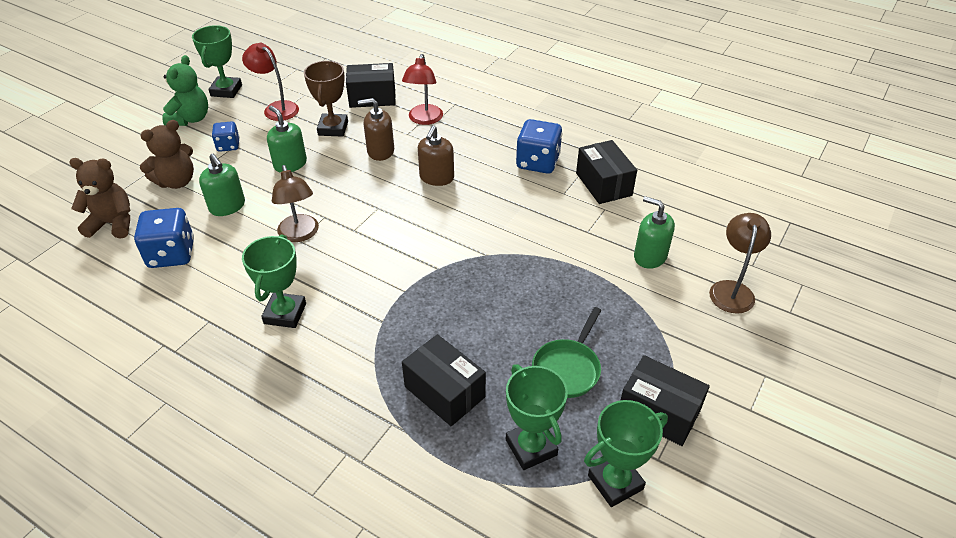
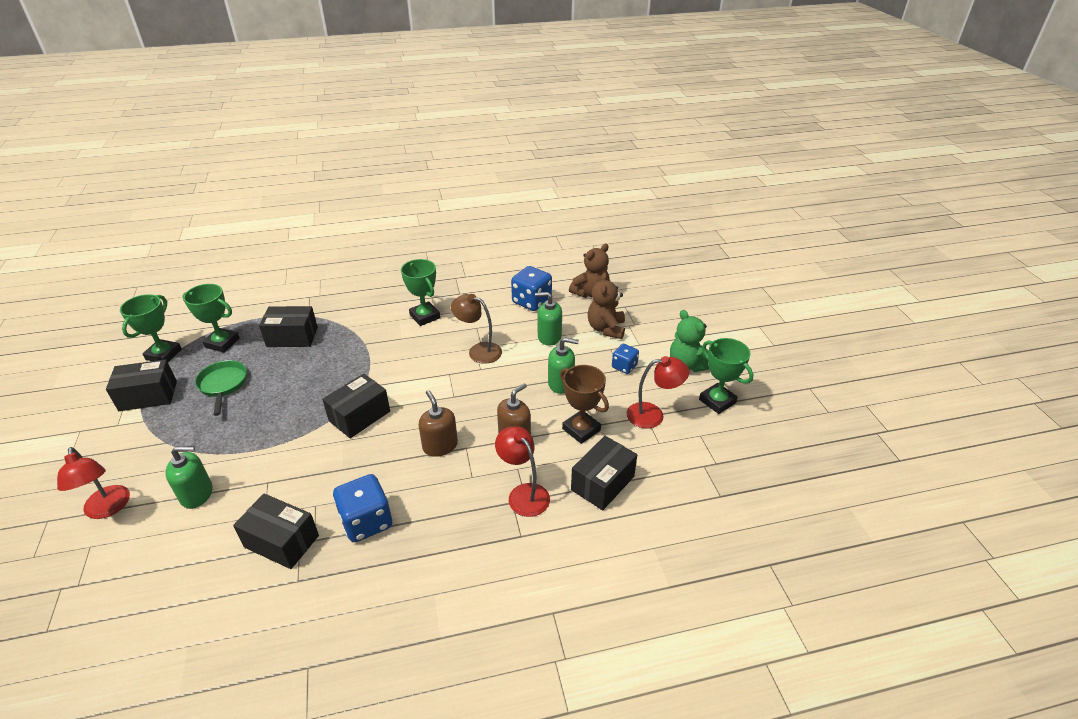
camera: 135 degrees right, 5 degrees down
(469, 240) = (359, 416): none -> black box
(732, 289) = (108, 509): brown lamp -> red lamp

